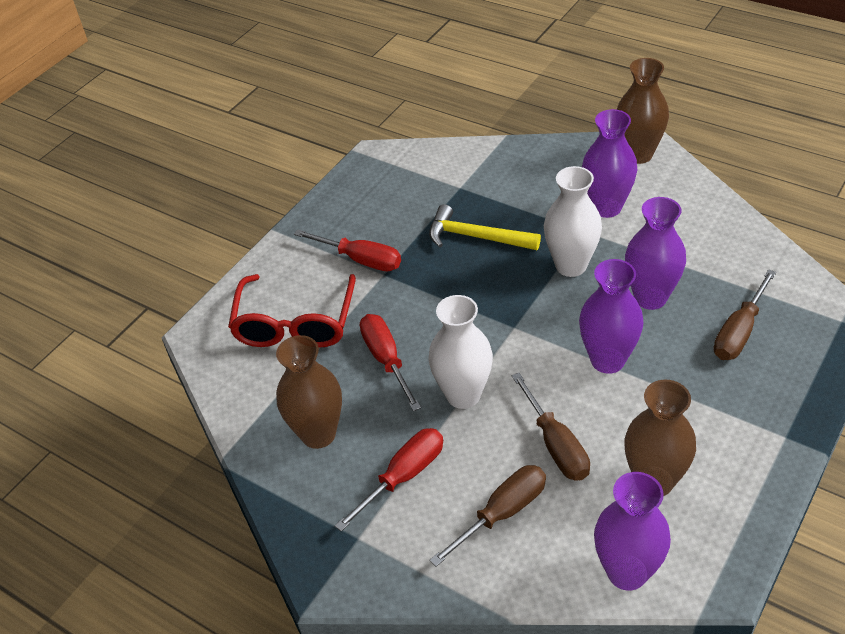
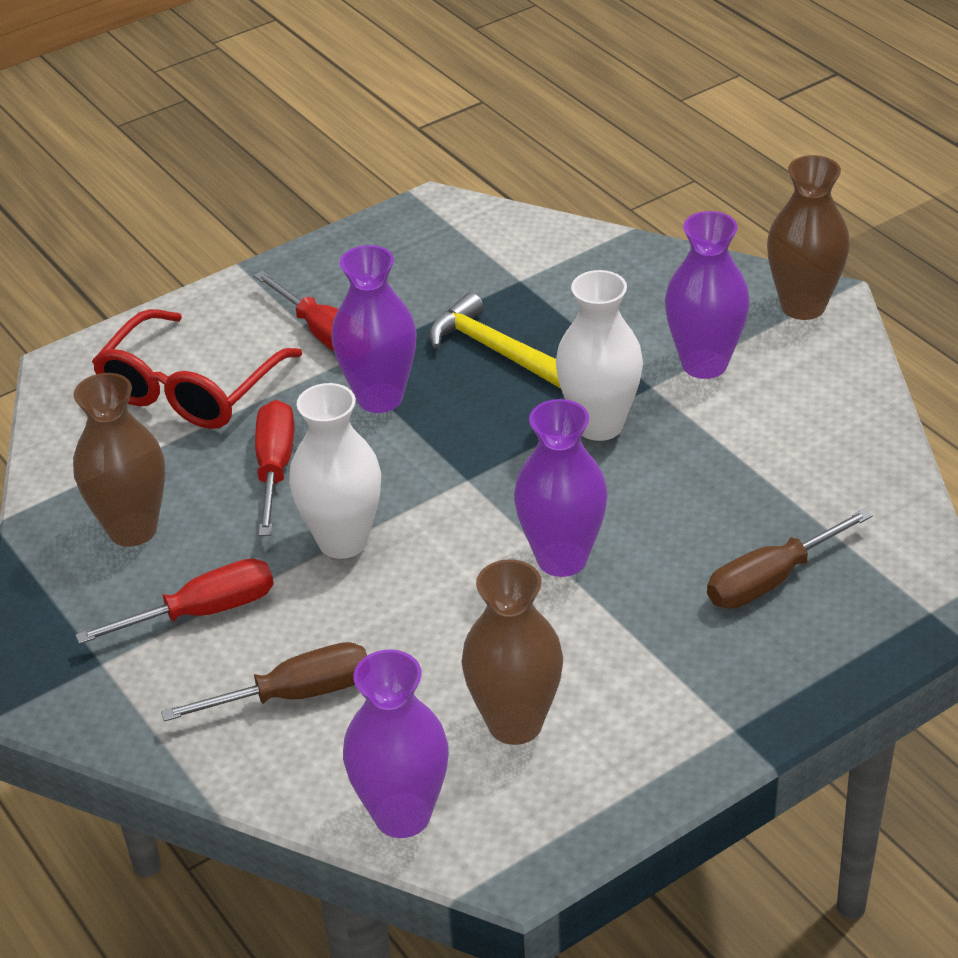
camera: 20 degrees right, 5 degrees down
(555, 444) = (419, 638): brown screwdriver -> none
(650, 298) = (679, 499): purple vase -> purple vase (380, 398)

